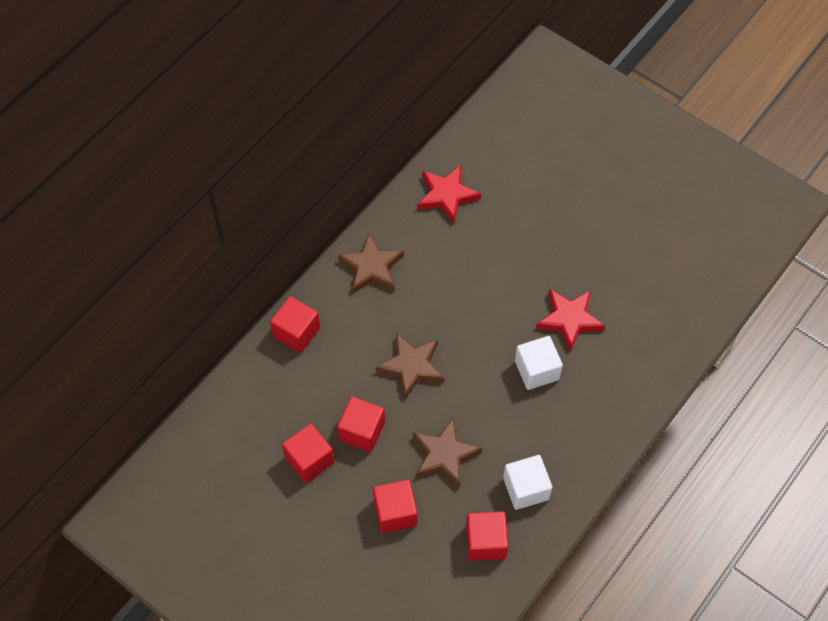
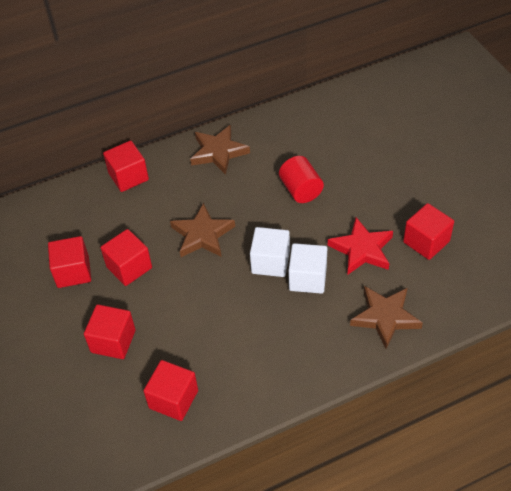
camera: 30 degrees right, 10 degrees down
(444, 454) = (184, 313): brown star -> brown star (385, 317)
(447, 195) = (313, 122): red star -> none
(478, 278) = (301, 190): none -> red cylinder
(526, 488) = (237, 370): white cube -> white cube (270, 262)
(622, 287) = (426, 242): none -> red cube

